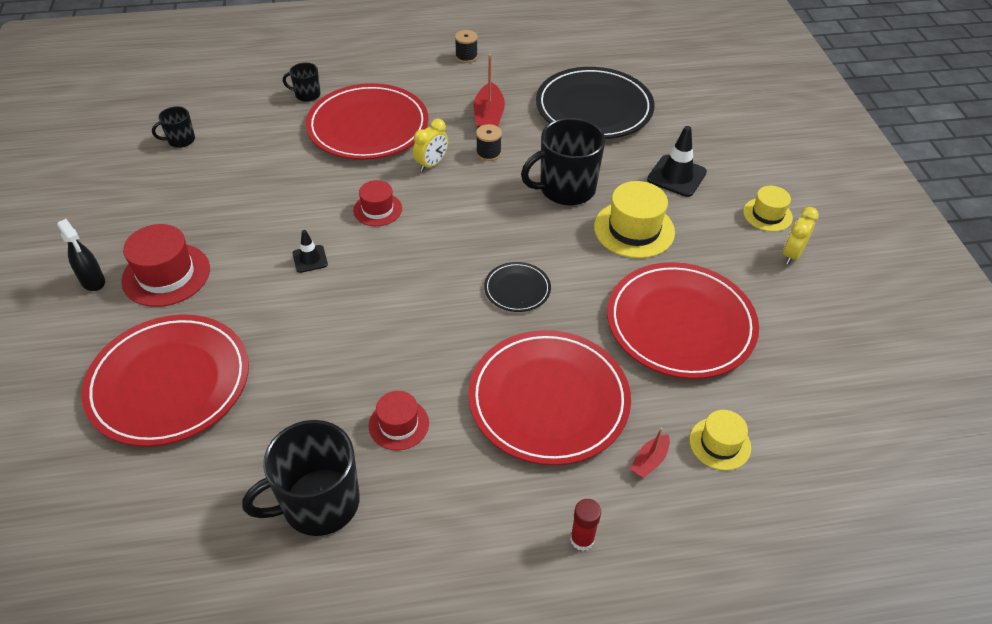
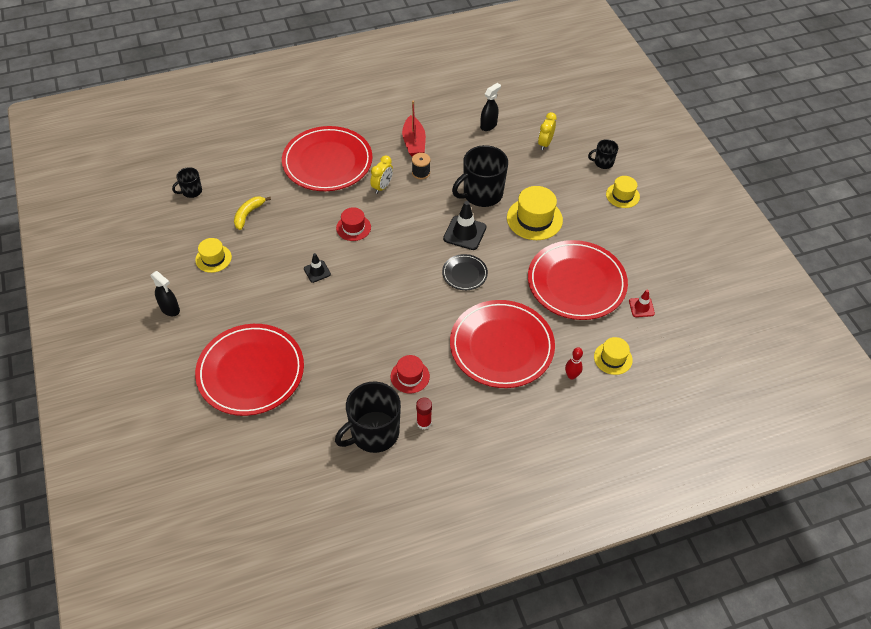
camera: 10 degrees left, 5 degrees up
(166, 275) = (220, 297): red hat -> none
(176, 224) = (213, 258): none -> yellow hat
(243, 176) = (248, 214): none -> yellow banana
(307, 95) = (273, 141): black mug -> black mug (603, 162)
(466, 57) = (385, 93): black spool -> none
(582, 539) = (539, 429): red glue stick -> red glue stick (424, 423)
(594, 108) = (488, 125): black plate -> black spray bottle
(649, 461) = (571, 376): red boat -> red bowling pin
(676, 176) = (556, 174): black traffic cone -> black traffic cone (464, 233)
(776, 373) = (641, 307): none -> red traffic cone
(792, 254) = (642, 223): yellow clock -> yellow clock (545, 143)

